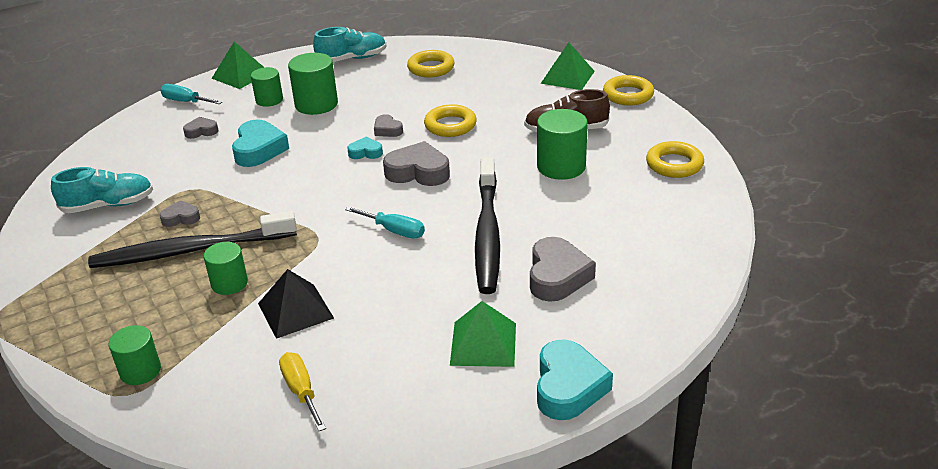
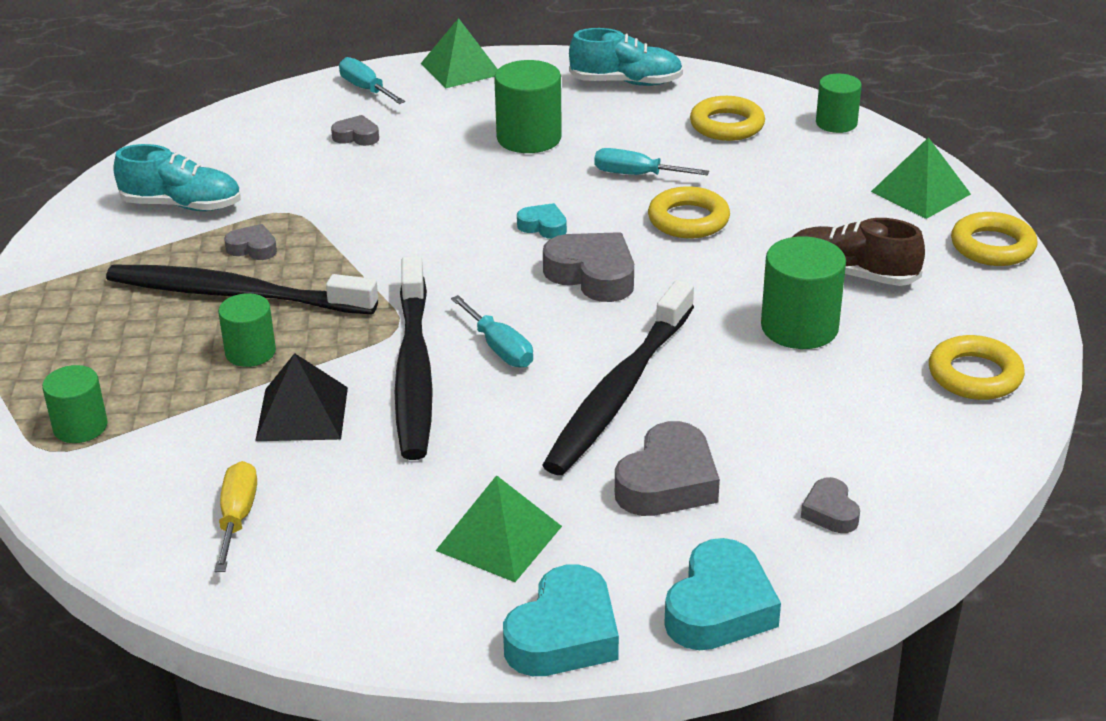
camera: 25 degrees right, 0 degrees up
(259, 149) = (410, 182): turquoise heart -> turquoise heart (719, 607)
(269, 100) = (472, 115): green cylinder -> green cylinder (836, 123)
(350, 261) = (413, 371): none -> black toothbrush
(387, 130) = (596, 202): grey heart -> grey heart (830, 512)
(399, 108) = (636, 175): none -> turquoise screwdriver

